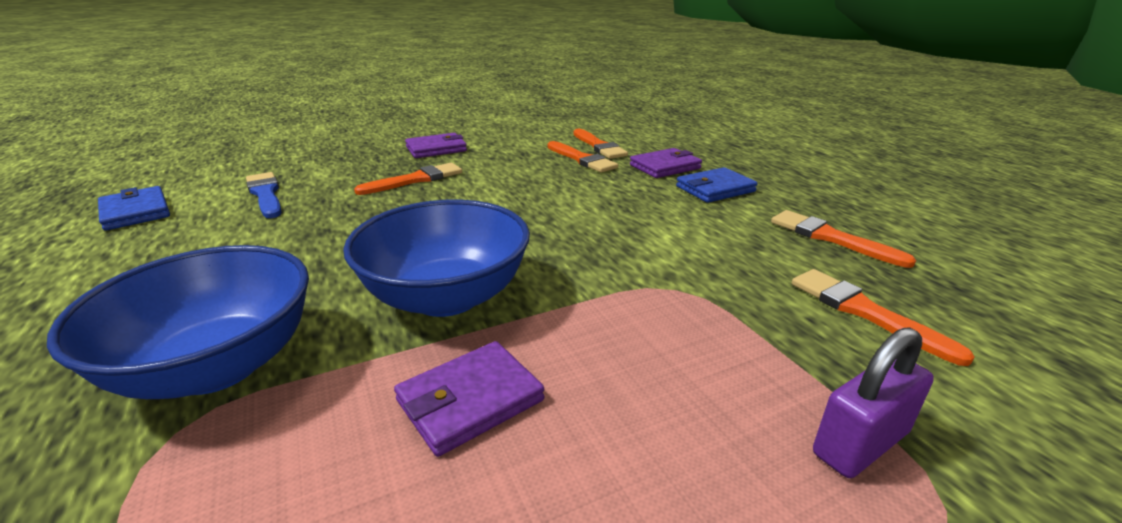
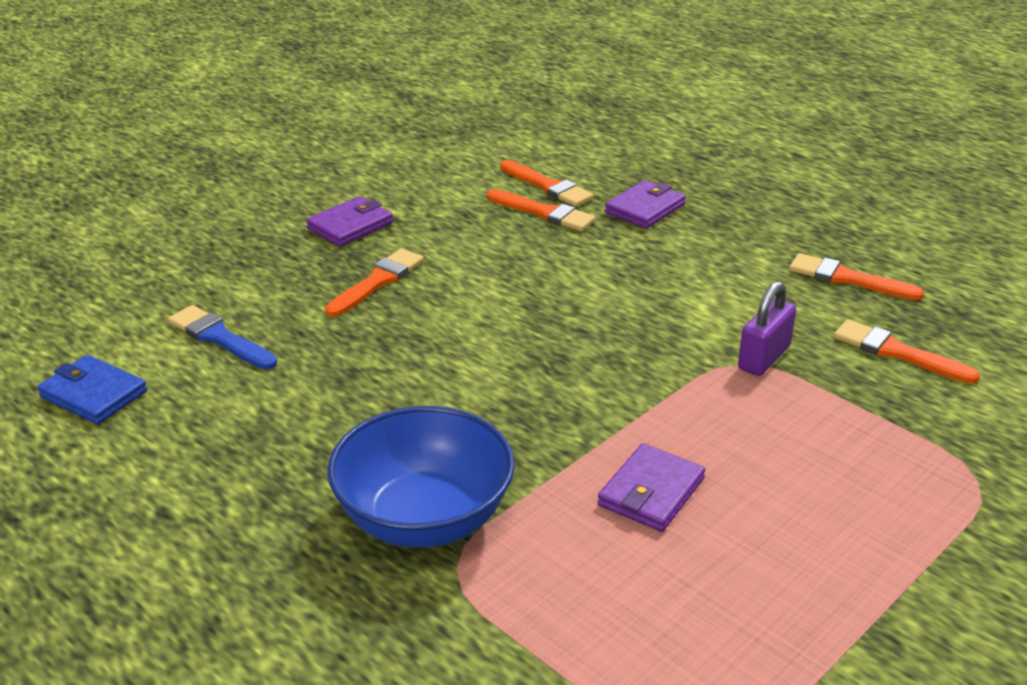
camera: 20 degrees left, 5 degrees up
(446, 297) = (553, 415): blue bowl -> none
(715, 189) = (715, 234): blue wallet -> none
(860, 443) = (921, 454): purple padlock -> purple padlock (764, 358)

